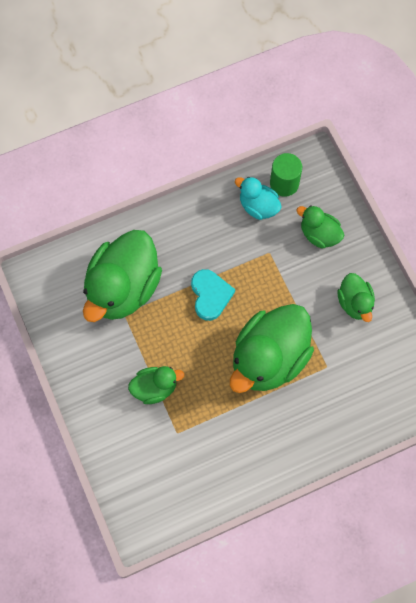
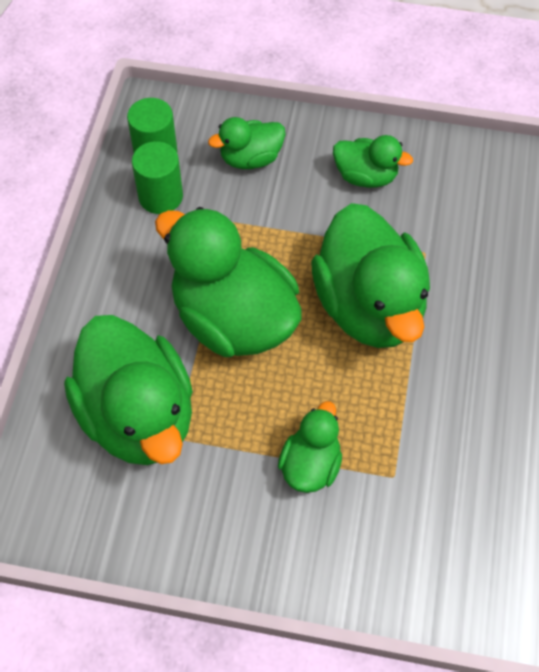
camera: 55 degrees left, 10 degrees down
(210, 295) = (233, 319): turquoise heart -> green duck
(258, 206) = (160, 196): turquoise duck -> green cylinder

